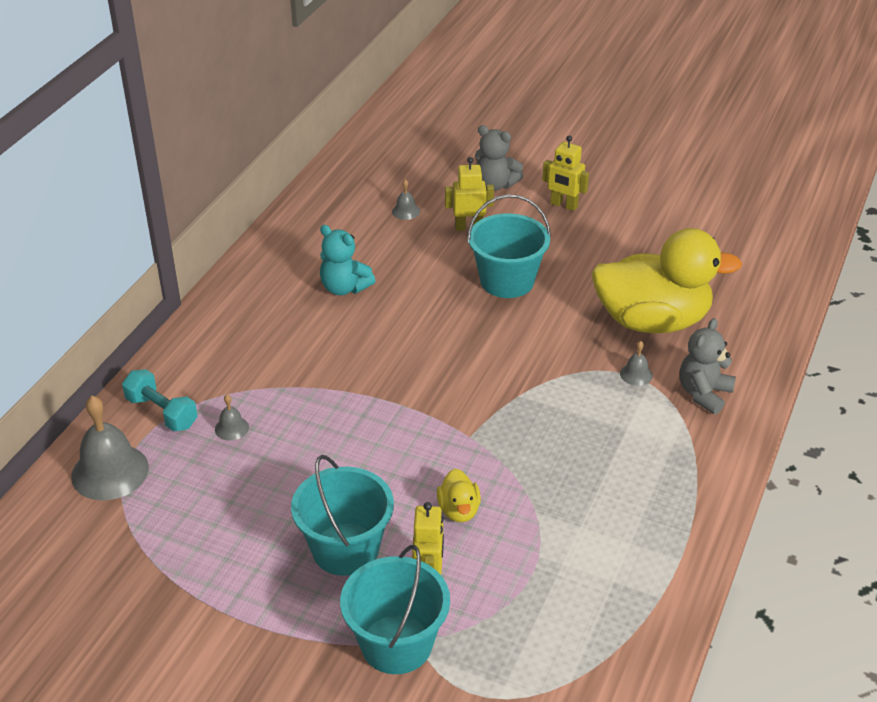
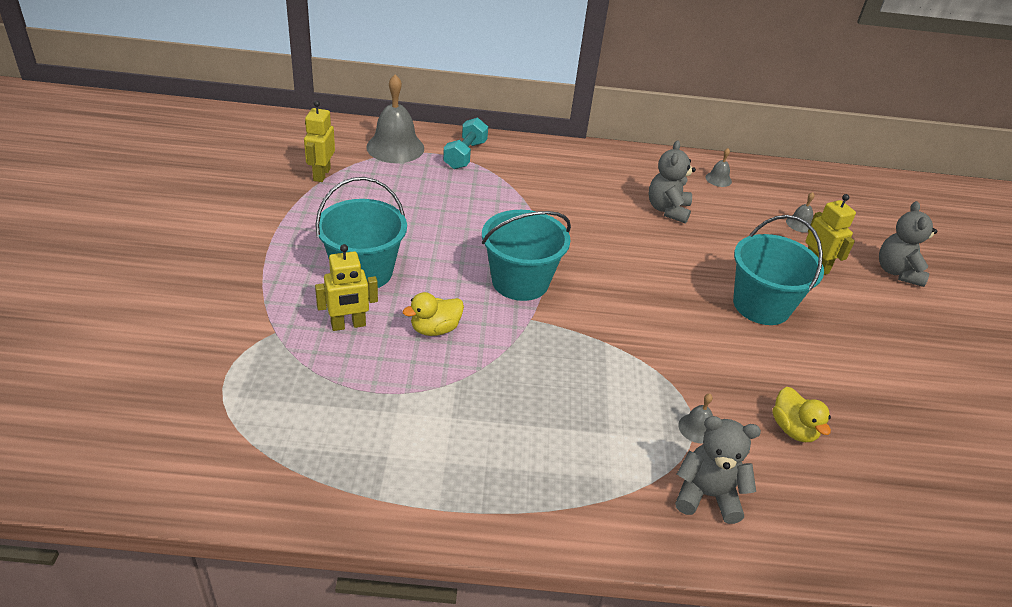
camera: 65 degrees right, 0 degrees up
(231, 428) = (467, 188): grey bell -> grey bell (718, 179)
(344, 288) = (667, 210): turquoise teddy bear -> grey teddy bear
(396, 644) = (269, 320): turquoise bucket -> turquoise bucket (520, 281)
(563, 205) = (917, 326): yellow robot -> yellow robot (321, 174)
(652, 321) = (793, 429): yellow duck -> yellow duck, size x0.41

